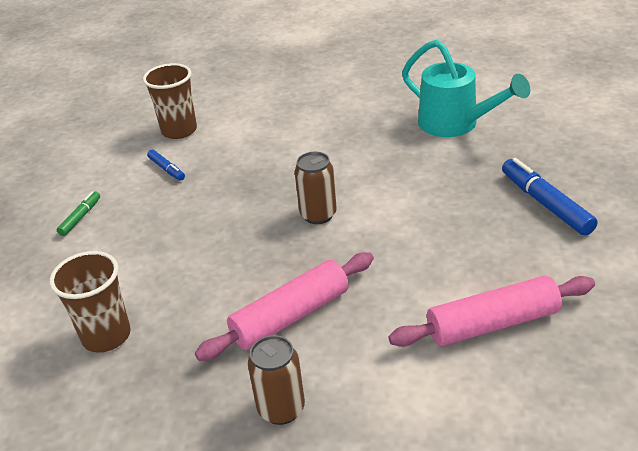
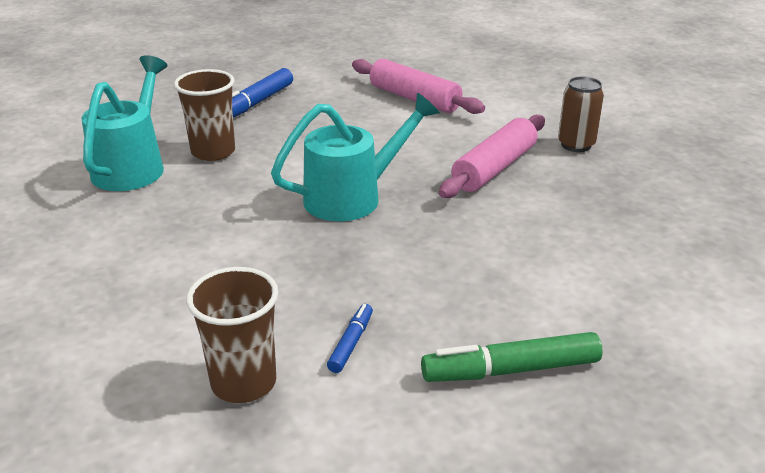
camera: 125 degrees left, 5 degrees down
(80, 217) = (511, 370): green marker -> green marker, size x1.84
(106, 336) = (627, 247): brown cup -> brown cup (213, 152)
(290, 316) = (494, 168): pink rolling pin -> pink rolling pin turned 75 degrees counterclockwise
(318, 215) = (353, 197): brown can -> turquoise watering can

